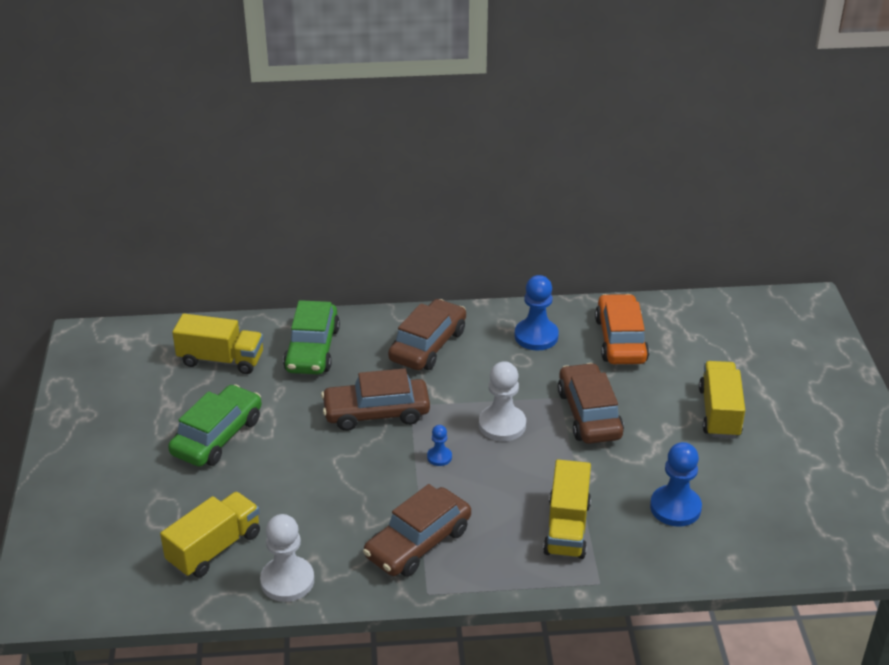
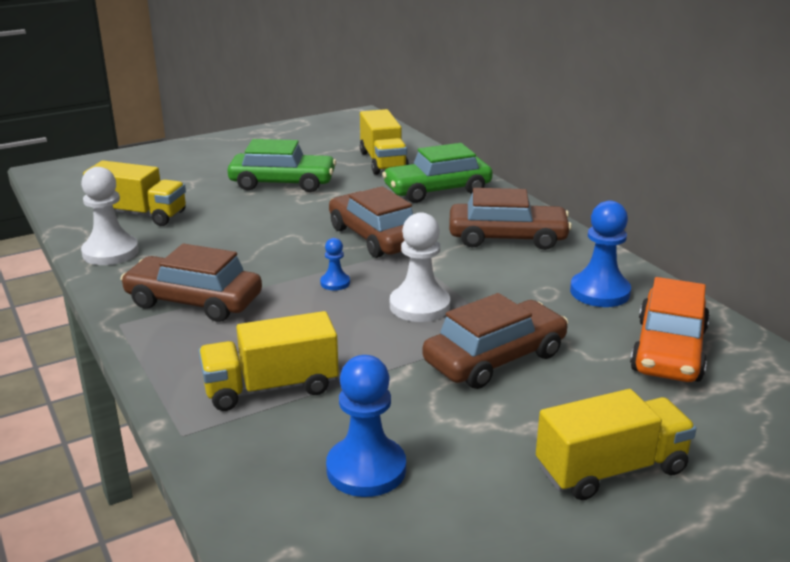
camera: 65 degrees right, 10 degrees down
(621, 340) = (668, 350): orange car -> orange car turned 135 degrees clockwise

